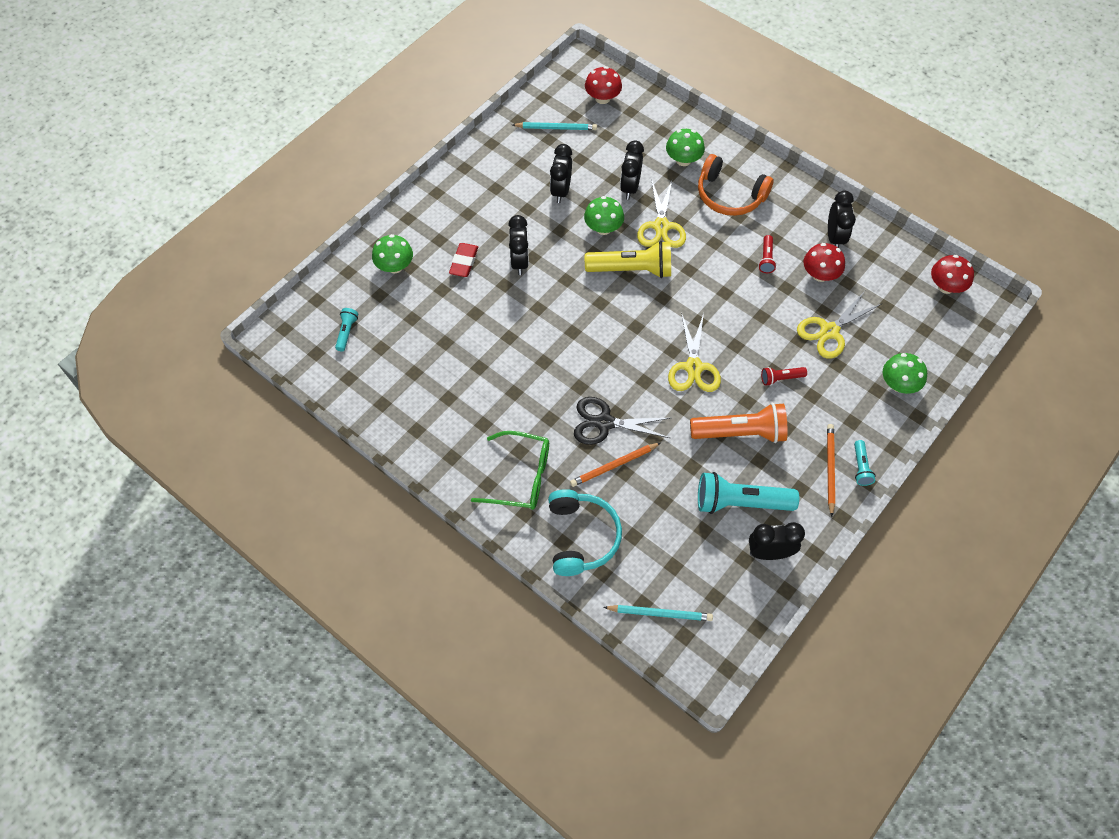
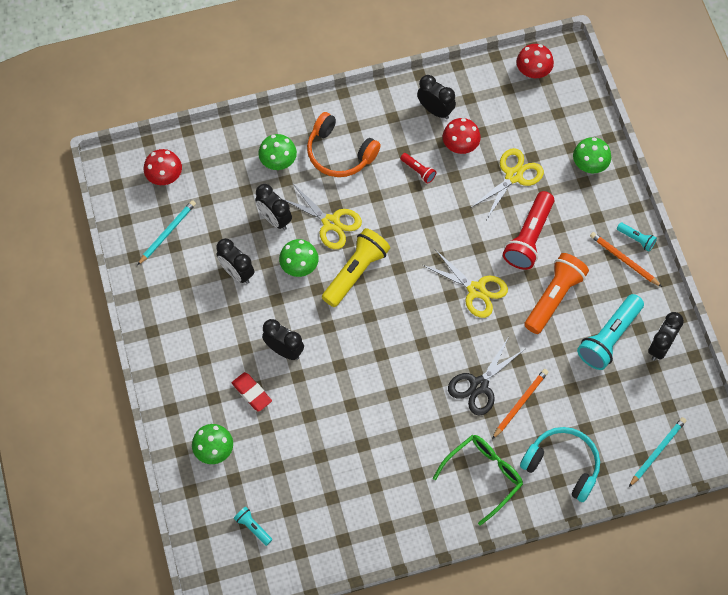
camera: 55 degrees left, 5 degrees up
(614, 466) = (520, 403): orange pencil -> orange pencil turned 150 degrees counterclockwise
(729, 195) = (339, 153): orange headphones -> orange headphones turned 60 degrees clockwise
(781, 378) = (529, 238): red flashlight -> red flashlight, size x2.07
(829, 331) = (513, 176): yellow scissors -> yellow scissors turned 135 degrees counterclockwise

